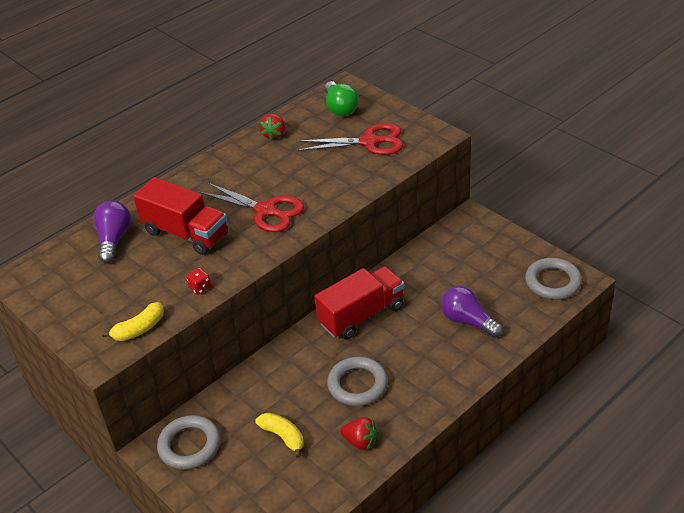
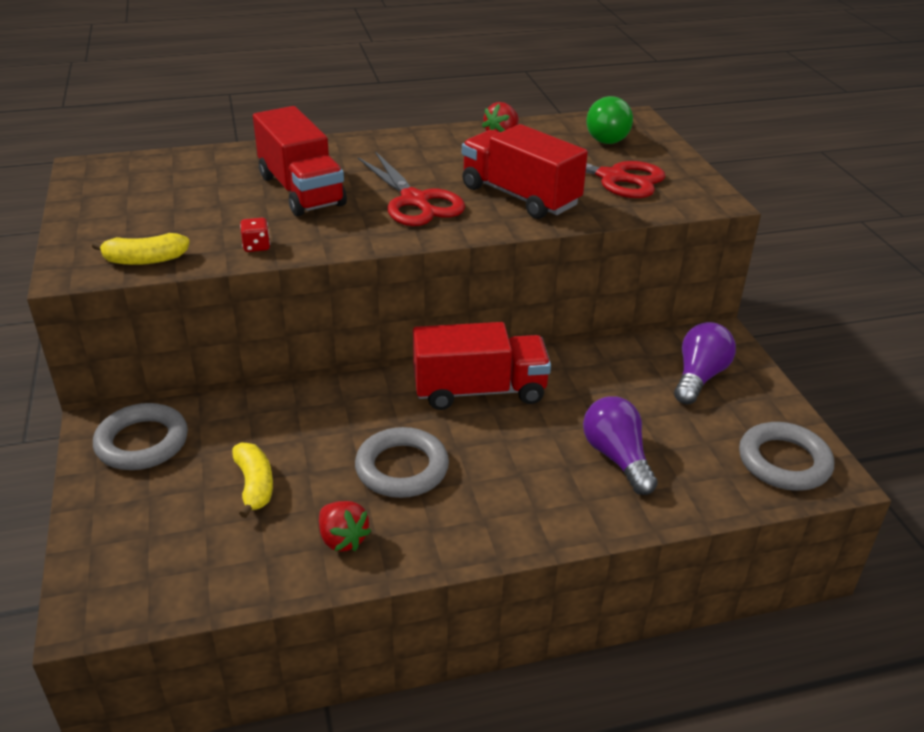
camera: 25 degrees right, 5 degrees down
(114, 240) = (220, 169): purple light bulb -> purple light bulb (699, 377)
(326, 180) = (520, 196): none -> red truck

